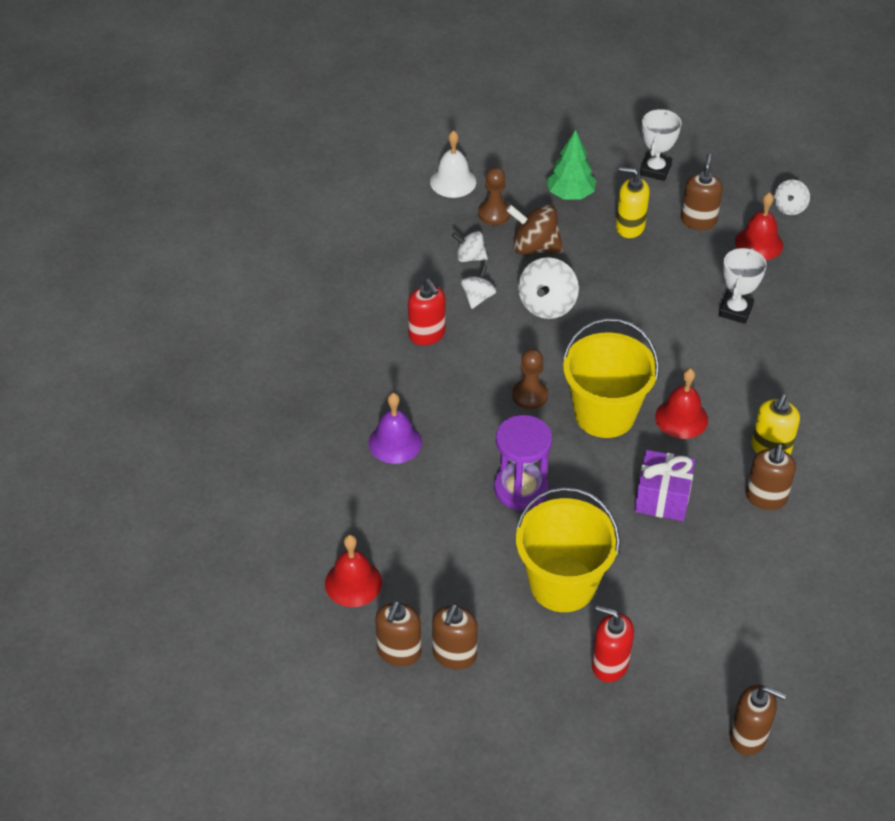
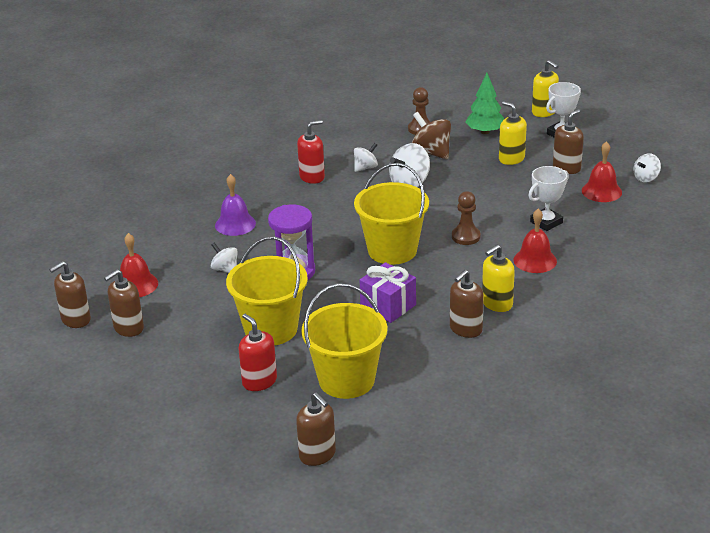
camera: 30 degrees right, 15 degrees down
(427, 334) = (312, 177): red soap dispenser -> red soap dispenser turned 120 degrees counterclockwise
(453, 181) = (408, 106): white bell -> none
(454, 655) = (161, 341): brown soap dispenser -> brown soap dispenser (75, 319)
(470, 257) = (381, 146): white spinning top -> white spinning top (225, 269)
(530, 395) = (349, 226): brown pawn -> brown pawn (466, 236)
(612, 141) = (544, 112): none -> yellow soap dispenser
(681, 418) = (446, 268): red bell -> red bell (535, 260)
(699, 621) = (346, 380): none -> yellow bucket

